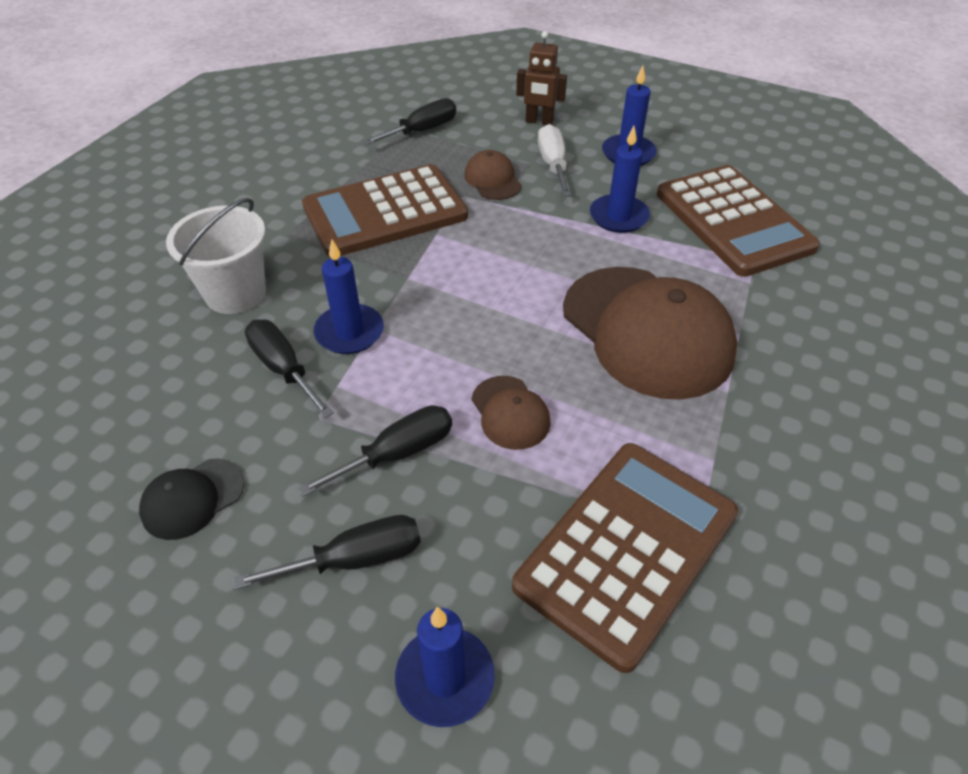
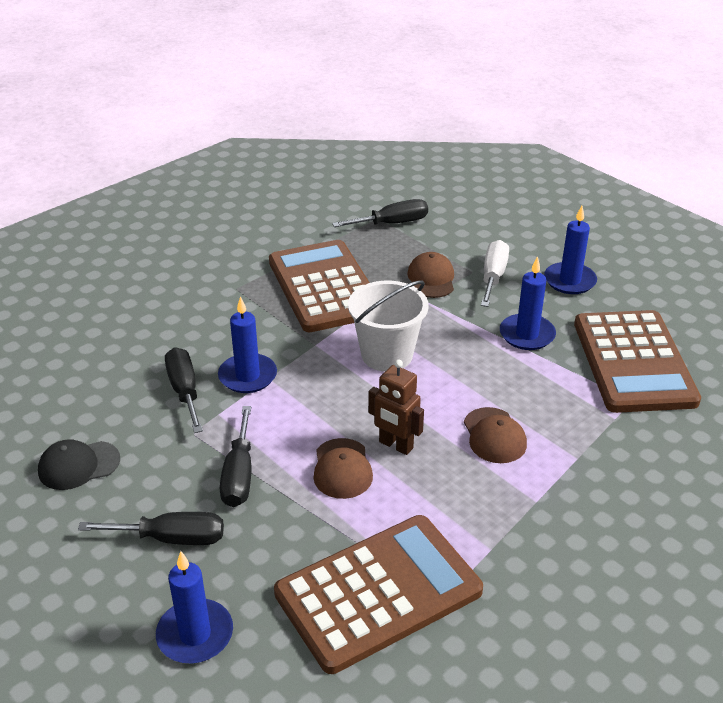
camera: 20 degrees right, 10 degrees down
(235, 293) = (175, 325): white bucket -> white bucket (387, 355)
(385, 212) = (324, 287): brown calculator -> brown calculator turned 75 degrees clockwise
(397, 453) = (239, 475): black screwdriver -> black screwdriver turned 105 degrees clockwise
(539, 121) = (503, 235): brown robot -> brown robot (395, 445)
(647, 331) = (494, 436): brown cap -> brown cap, size x0.46

